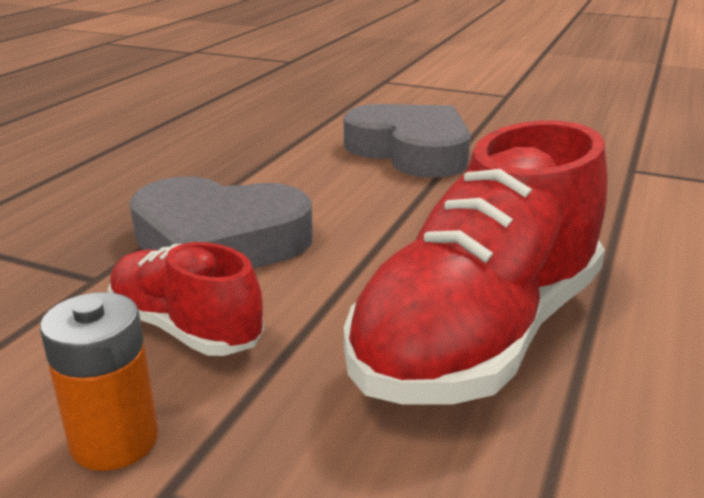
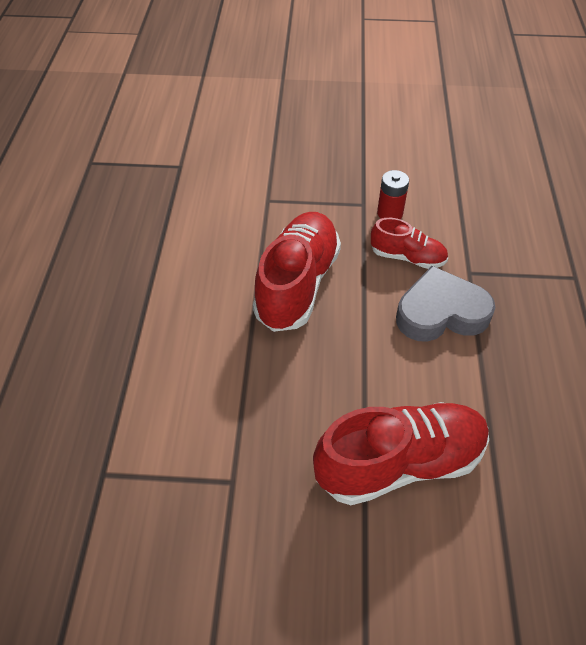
camera: 160 degrees right, 25 degrees up
(114, 440) = (390, 213): orange battery -> red battery
(411, 151) = (399, 463): grey heart -> red shoe

